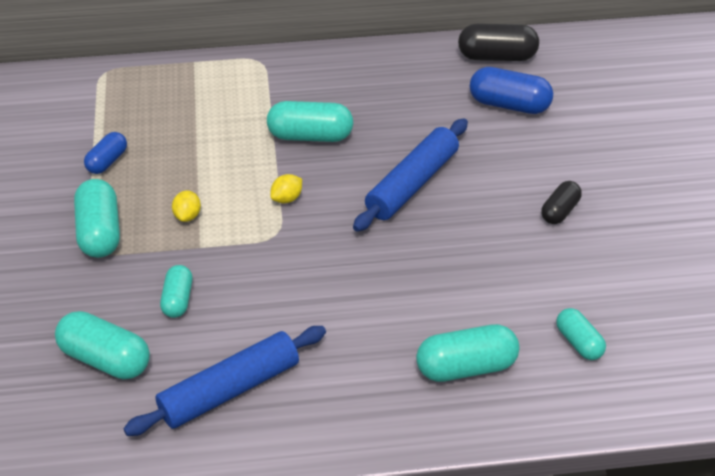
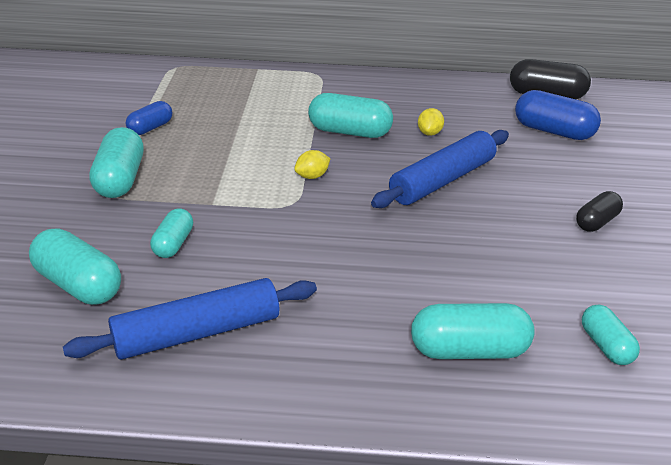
camera: 10 degrees right, 10 degrees down
(187, 215) = (209, 177): yellow lemon -> yellow lemon (429, 133)

